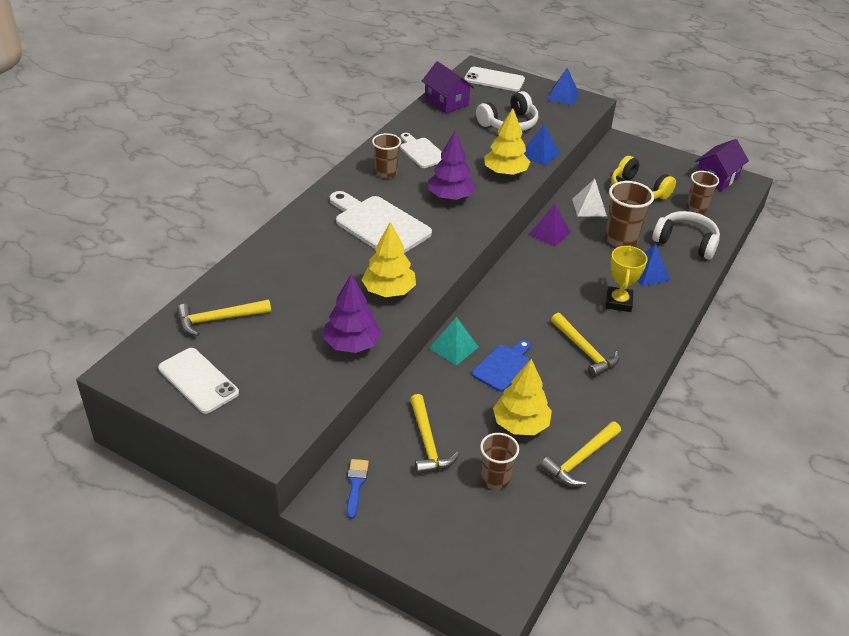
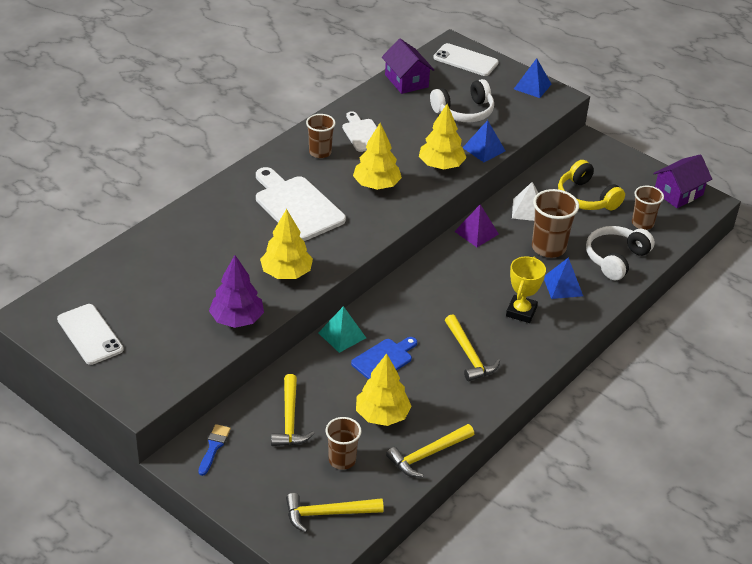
camera: 10 degrees right, 0 degrees up
(218, 319) = (121, 280): yellow hammer -> yellow hammer (327, 513)
(450, 197) = (376, 185): purple tree -> yellow tree
(686, 242) = (616, 259): white headphones -> white headphones turned 90 degrees counterclockwise

